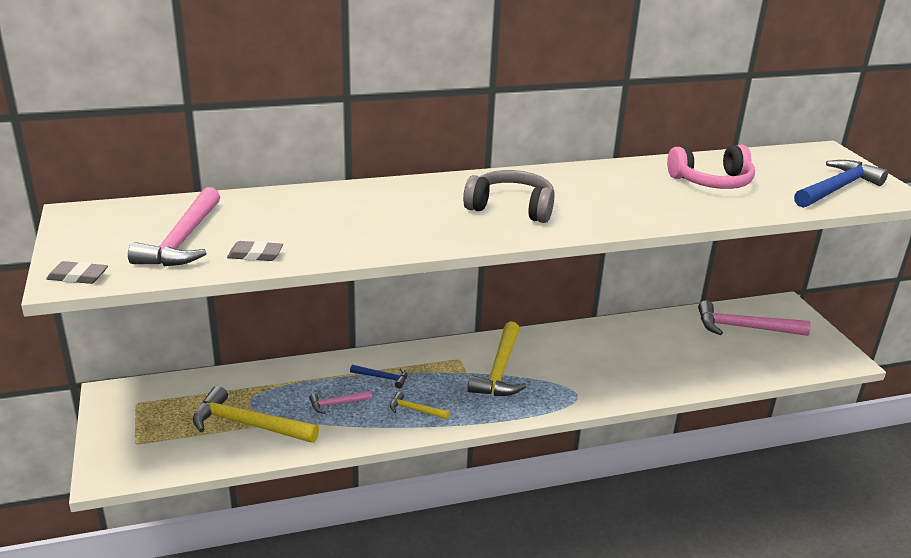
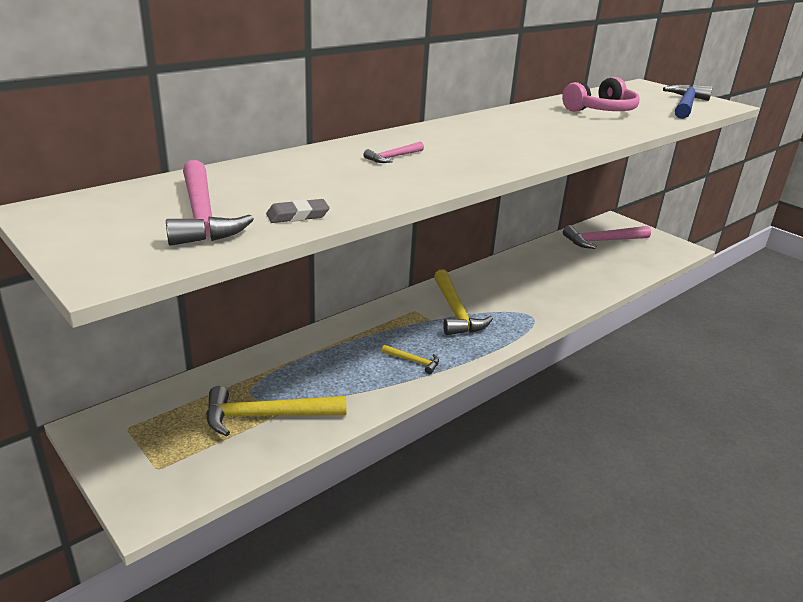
camera: 25 degrees left, 0 degrees up
(78, 276) = (115, 269): grey eraser -> none
(337, 404) = (339, 374): pink hammer -> pink hammer (393, 157)
(382, 378) = (362, 341): blue hammer -> none
(415, 410) = (413, 361): yellow hammer -> yellow hammer turned 150 degrees counterclockwise
(511, 208) = (481, 146): grey headphones -> none

